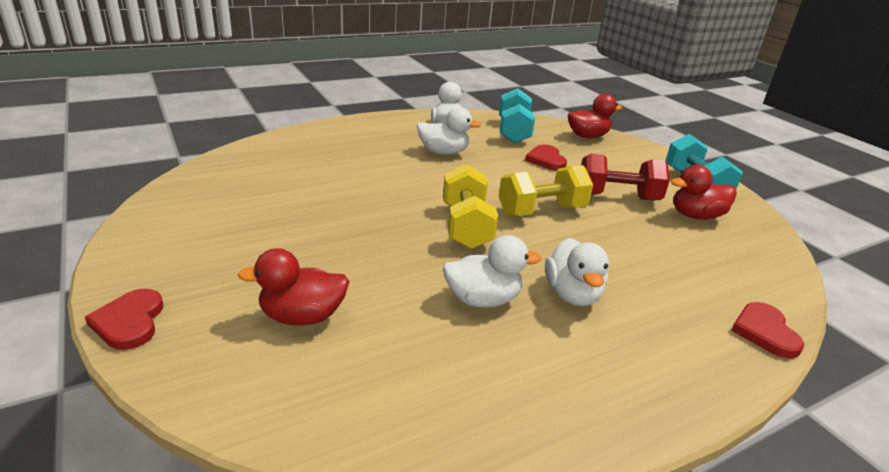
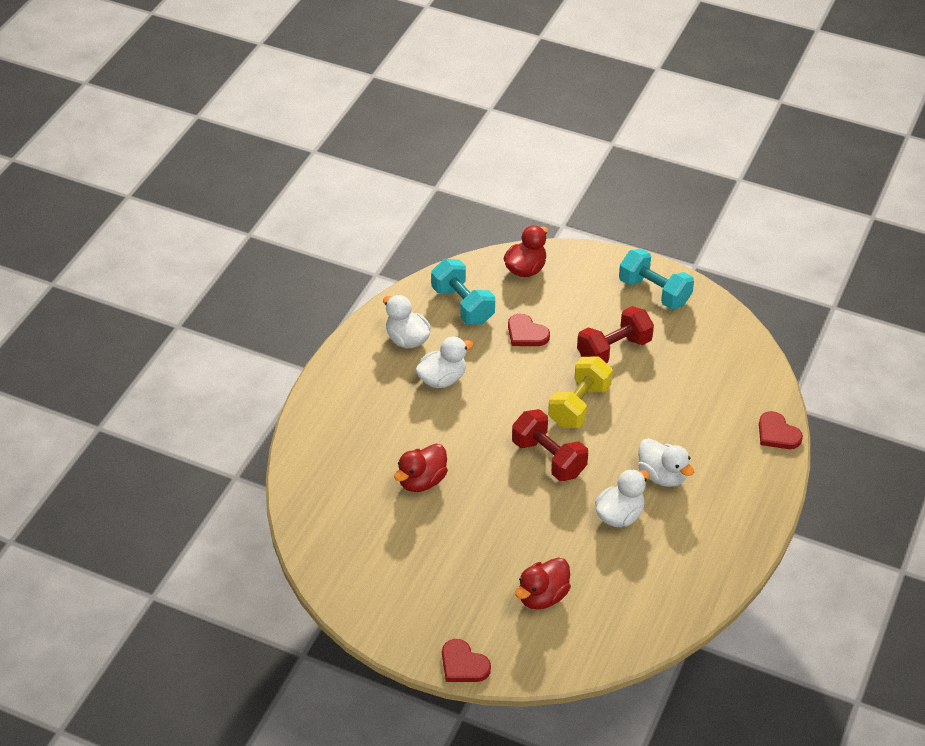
camera: 35 degrees left, 15 degrees up
(466, 226) = (548, 458): yellow dumbbell -> red dumbbell
(695, 216) = (679, 337): red duck -> red duck (422, 481)

